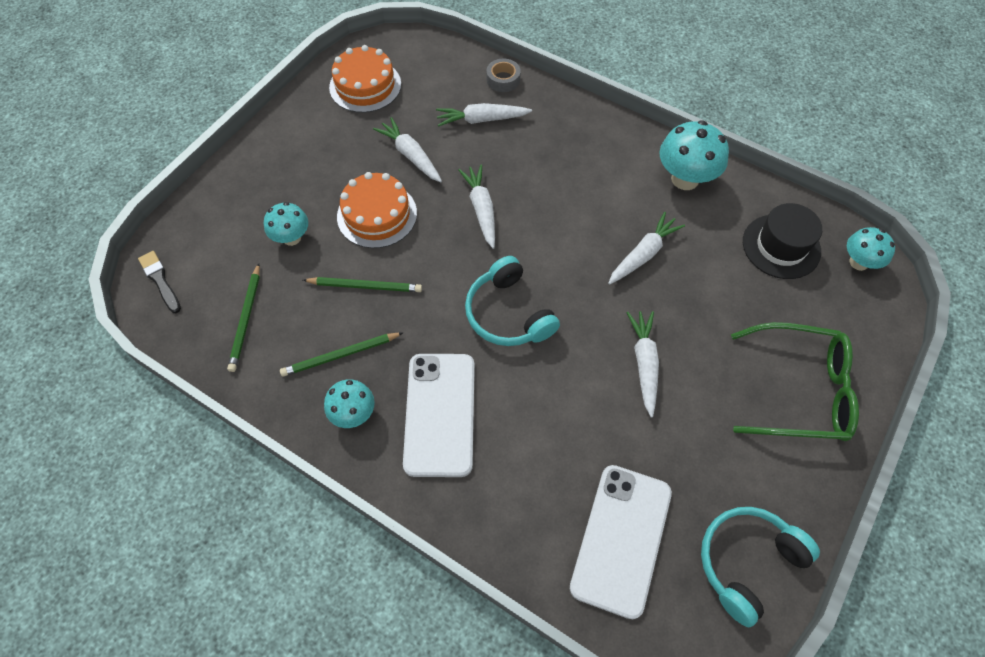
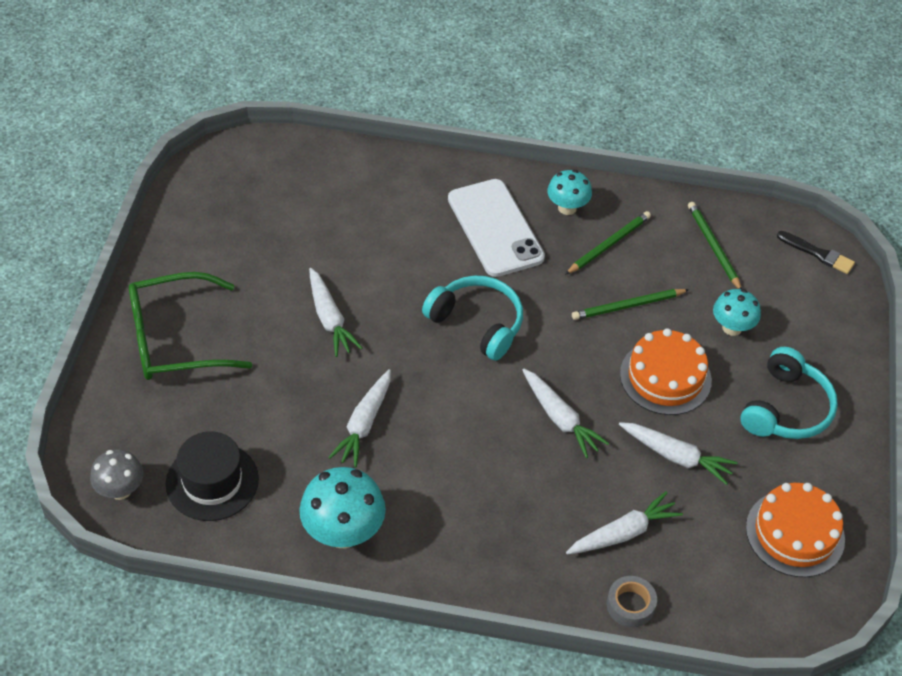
camera: 155 degrees right, 10 degrees down
(621, 539) = (308, 191): white phone -> none
(747, 562) = (204, 204): turquoise headphones -> turquoise headphones (786, 408)
(858, 262) = (120, 490): turquoise mushroom -> grey mushroom

